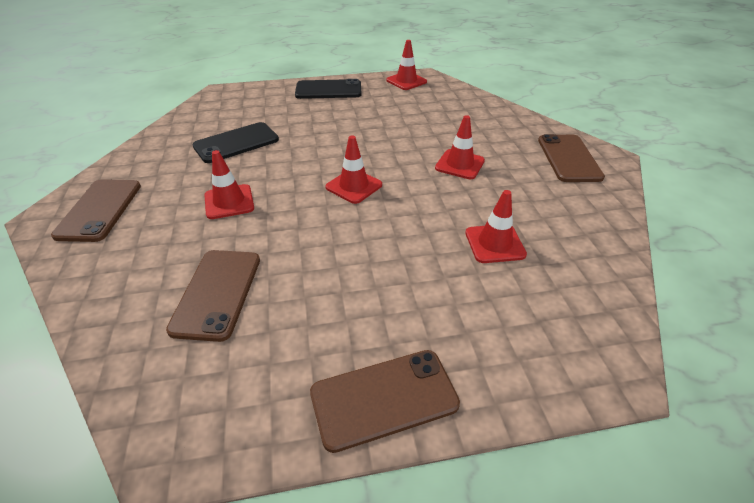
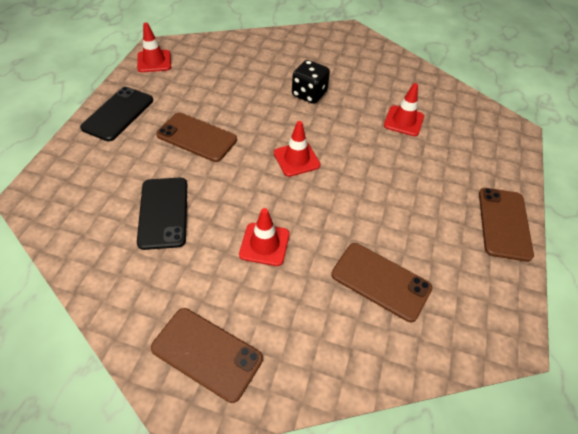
camera: 65 degrees left, 10 degrees up
(459, 164) = (309, 94): red traffic cone -> black dice
(569, 158) = (338, 45): brown phone -> brown phone (197, 137)

